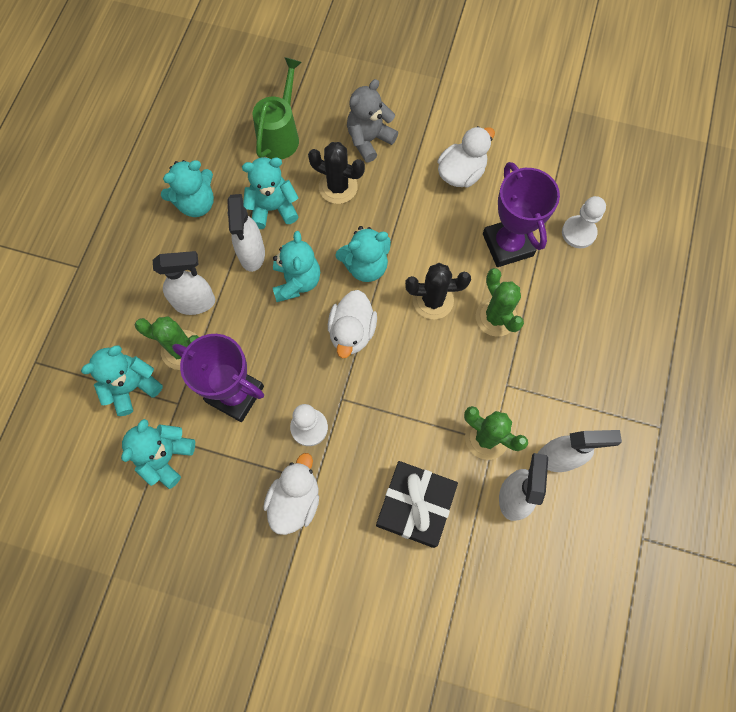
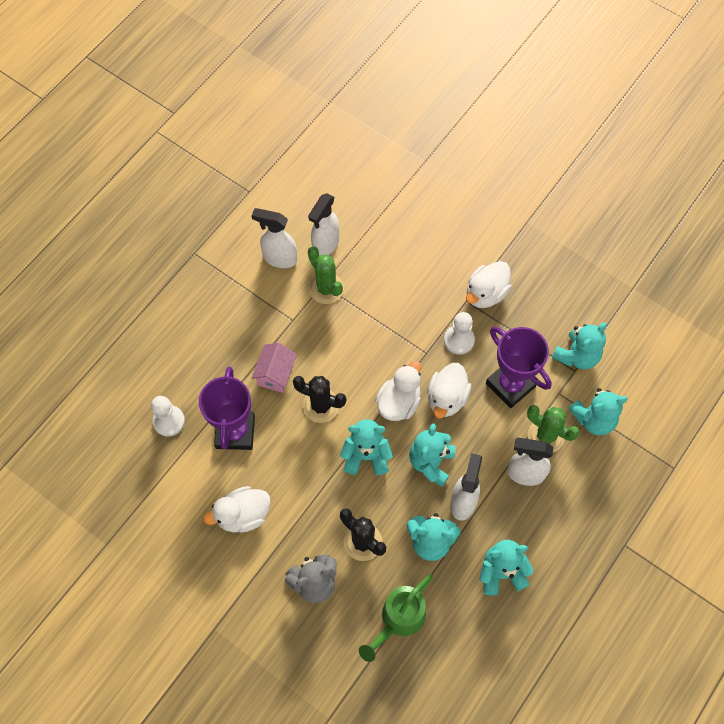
camera: 160 degrees left, 5 degrees down
(301, 354) = (447, 398): none -> white duck
(415, 506) = (399, 261): black gift -> none
(496, 317) = (275, 374): green cactus -> pink house

